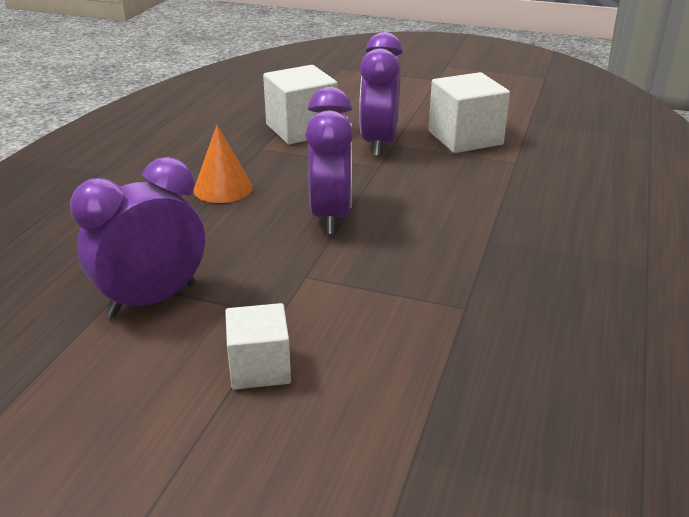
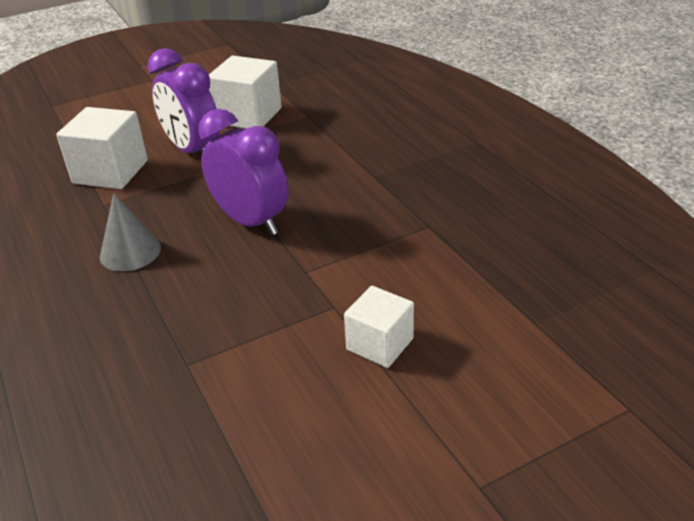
camera: 45 degrees left, 5 degrees up
(152, 300) = (229, 360): purple clock -> none
(223, 188) = (130, 252): orange cone -> grey cone

